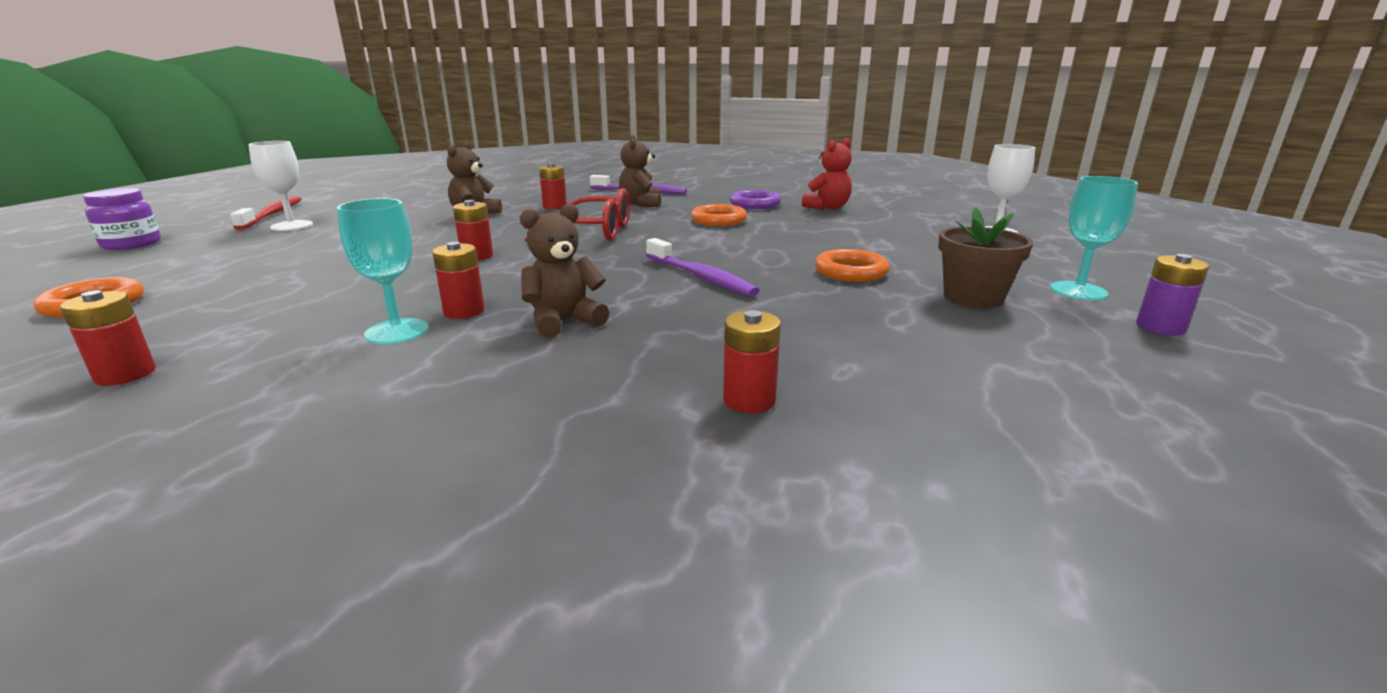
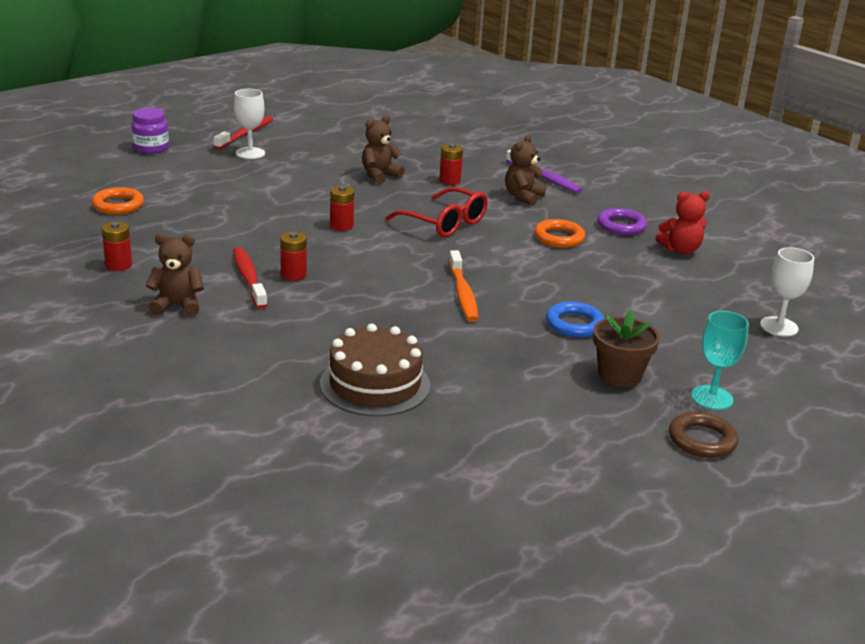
camera: 30 degrees right, 5 degrees up
(397, 331) = (249, 278): turquoise goblet -> red toothbrush
(563, 322) = (339, 302): brown teddy bear -> brown teddy bear (177, 306)
(701, 277) = (463, 294): purple toothbrush -> orange toothbrush
(749, 400) = (375, 384): red battery -> brown cake
(851, 272) = (574, 324): orange ring -> blue ring
(1160, 327) = (702, 440): purple battery -> brown ring

